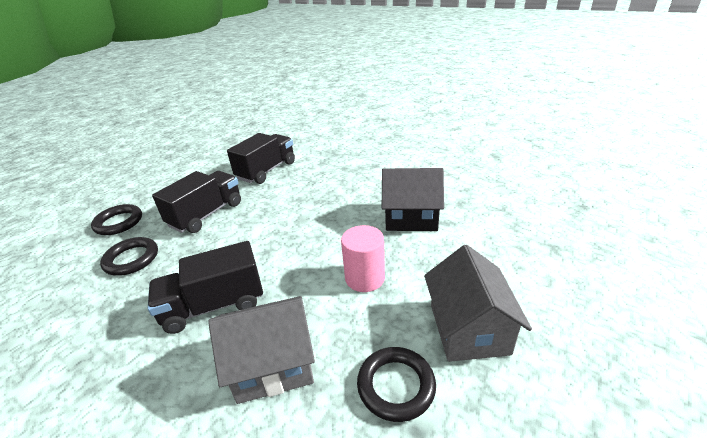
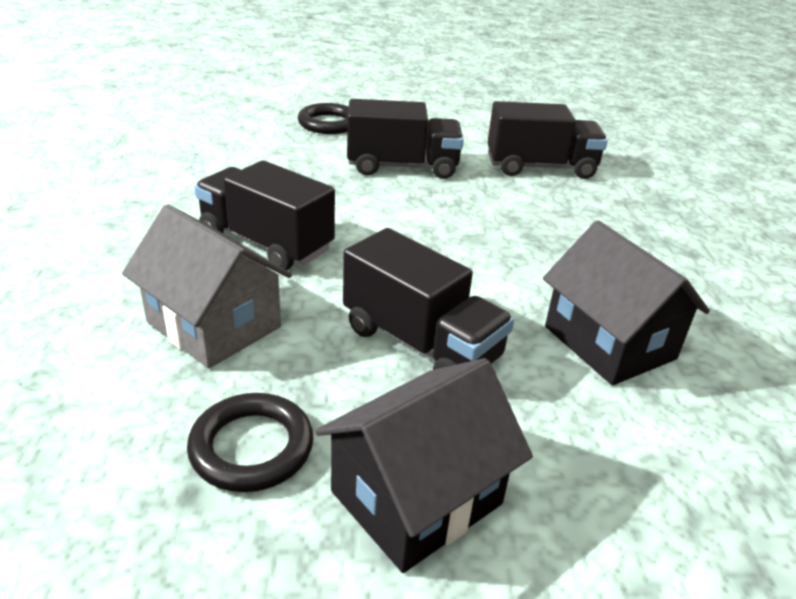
camera: 50 degrees right, 0 degrees up
(131, 259) = (284, 159): black ring -> none
(365, 278) = (420, 344): pink cylinder -> black truck
(469, 329) = (417, 498): grey house -> black house

